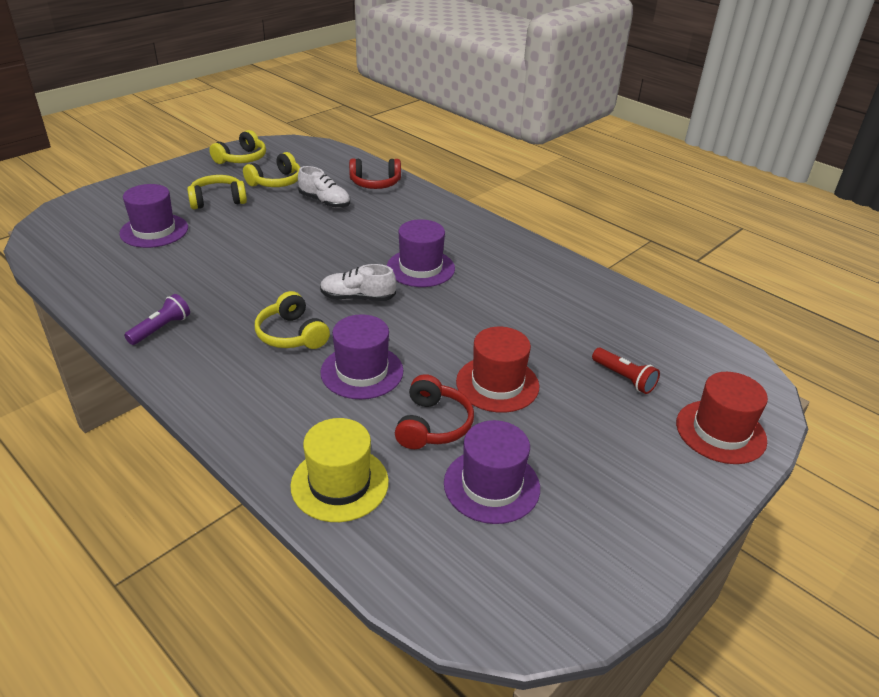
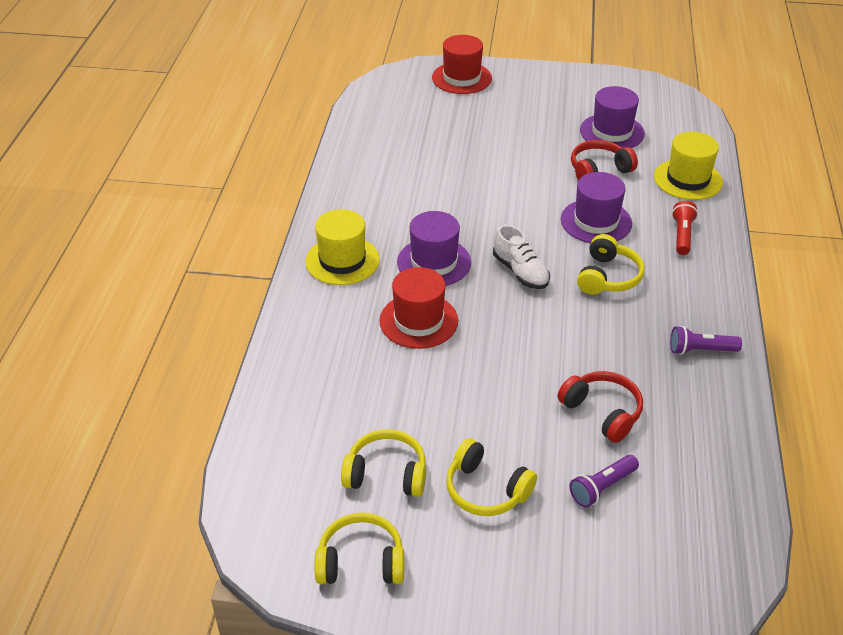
camera: 125 degrees left, 5 degrees up
(154, 231) = (602, 487): purple hat -> purple flashlight
(324, 202) = (387, 398): white shoe -> none
(375, 183) = (299, 386): red headphones -> red headphones (602, 412)
(471, 236) = (342, 260): none -> yellow hat
(497, 384) = (528, 163): red hat -> red hat (418, 321)
(624, 378) = (454, 120): red flashlight -> red flashlight (682, 235)

